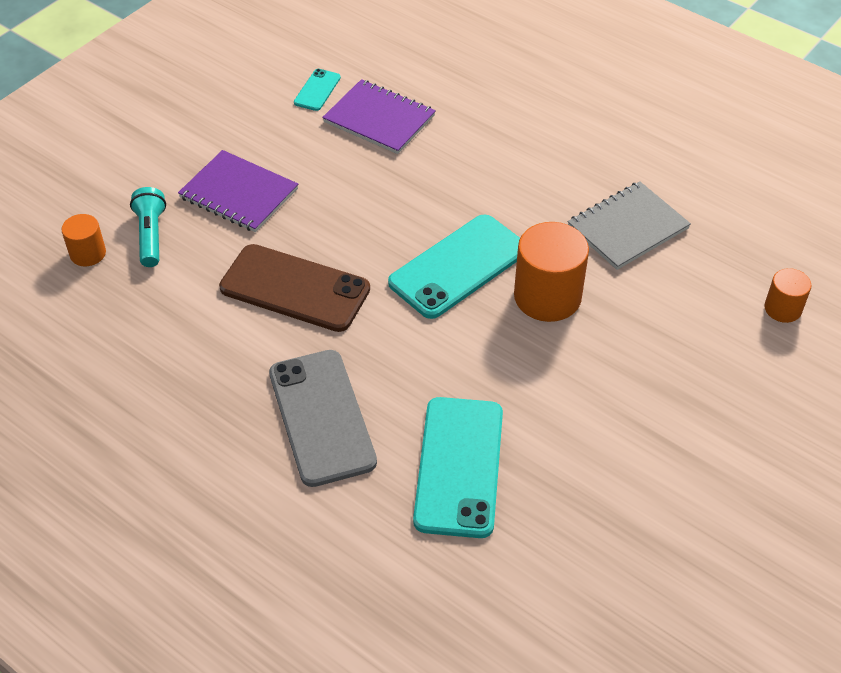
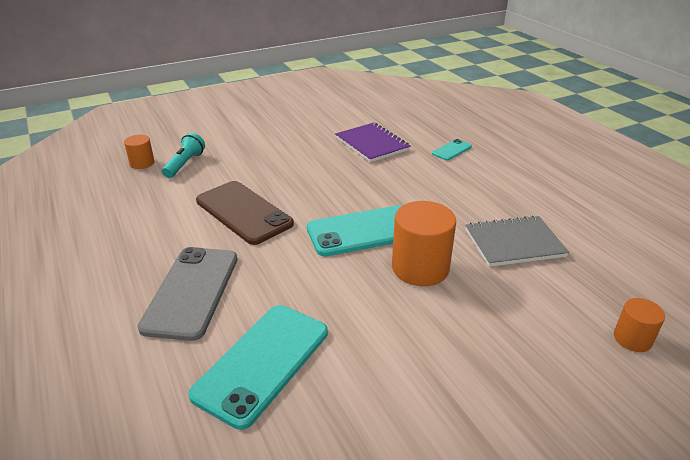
camera: 25 degrees right, 15 degrees down
(239, 193) = (254, 158): purple notebook -> none
(317, 90) = (344, 123): turquoise phone -> turquoise phone (452, 150)

